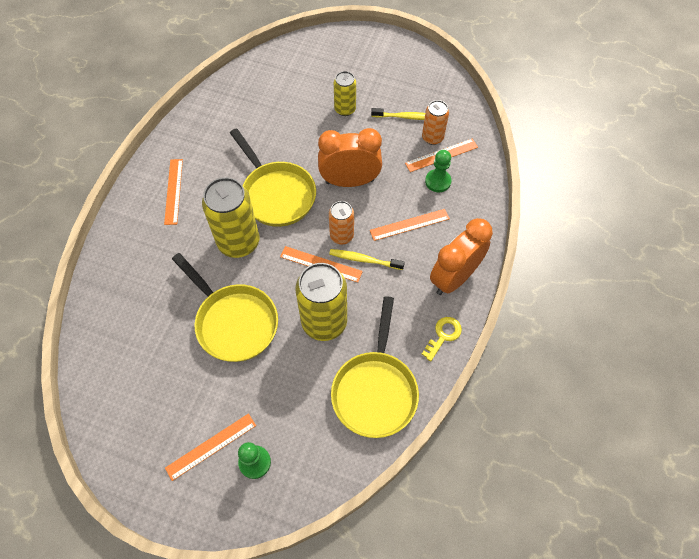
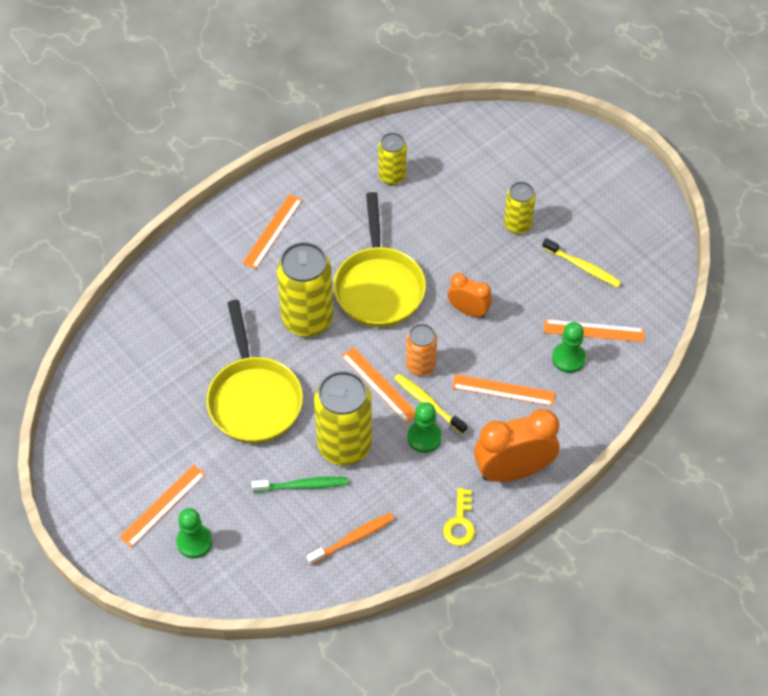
camera: 30 degrees right, 5 degrees down
(211, 446) = (162, 505): orange ruler -> orange ruler turned 45 degrees counterclockwise
(238, 115) = (392, 176): none -> yellow can
(312, 369) = (302, 485): none -> green toothbrush
(350, 181) = (468, 310): orange clock -> orange clock, size x0.57
(375, 390) = (353, 538): yellow pan -> orange toothbrush
(377, 286) = (424, 437): none -> green pawn
(432, 137) = (597, 305): orange can -> none
(443, 335) = (460, 523): yellow key -> yellow key turned 120 degrees clockwise

